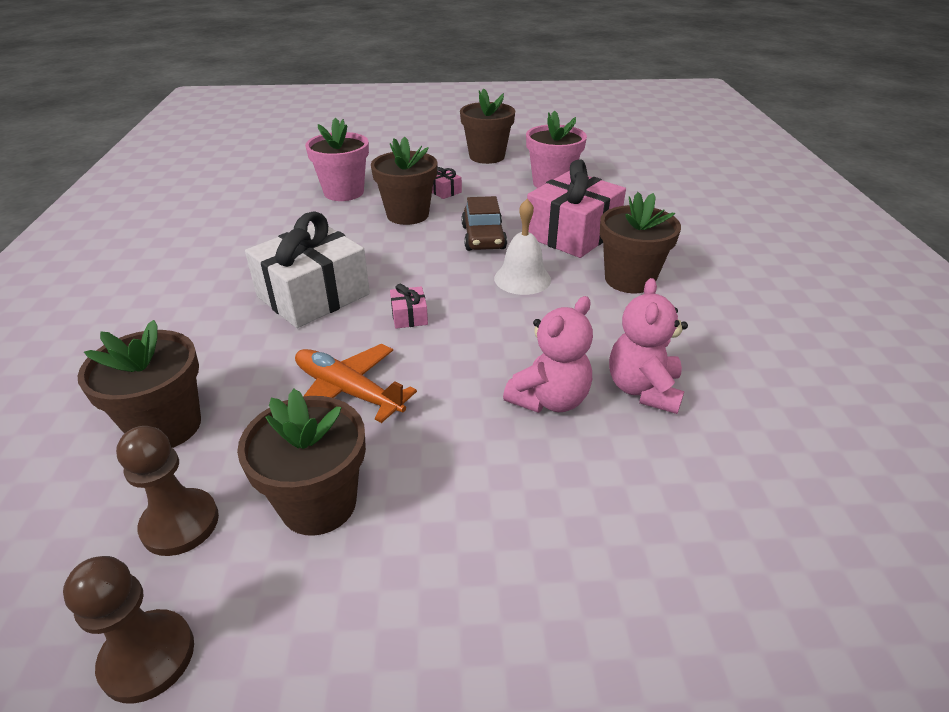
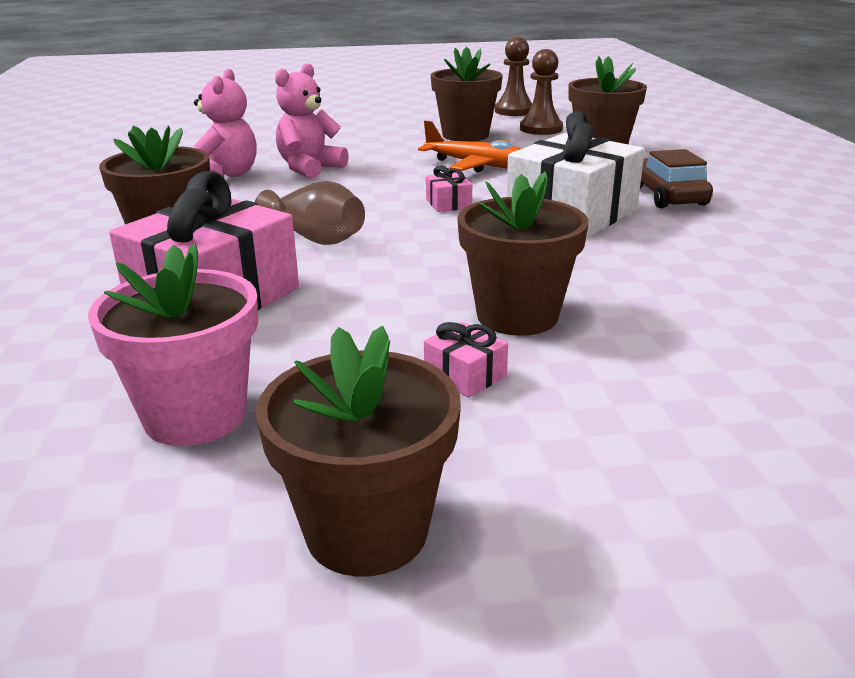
camera: 175 degrees right, 10 degrees down
(344, 192) = (691, 359): pink flower pot -> none
(483, 237) = (369, 284): brown car -> brown car (667, 196)
(522, 279) = (315, 238): white bell -> brown vase

